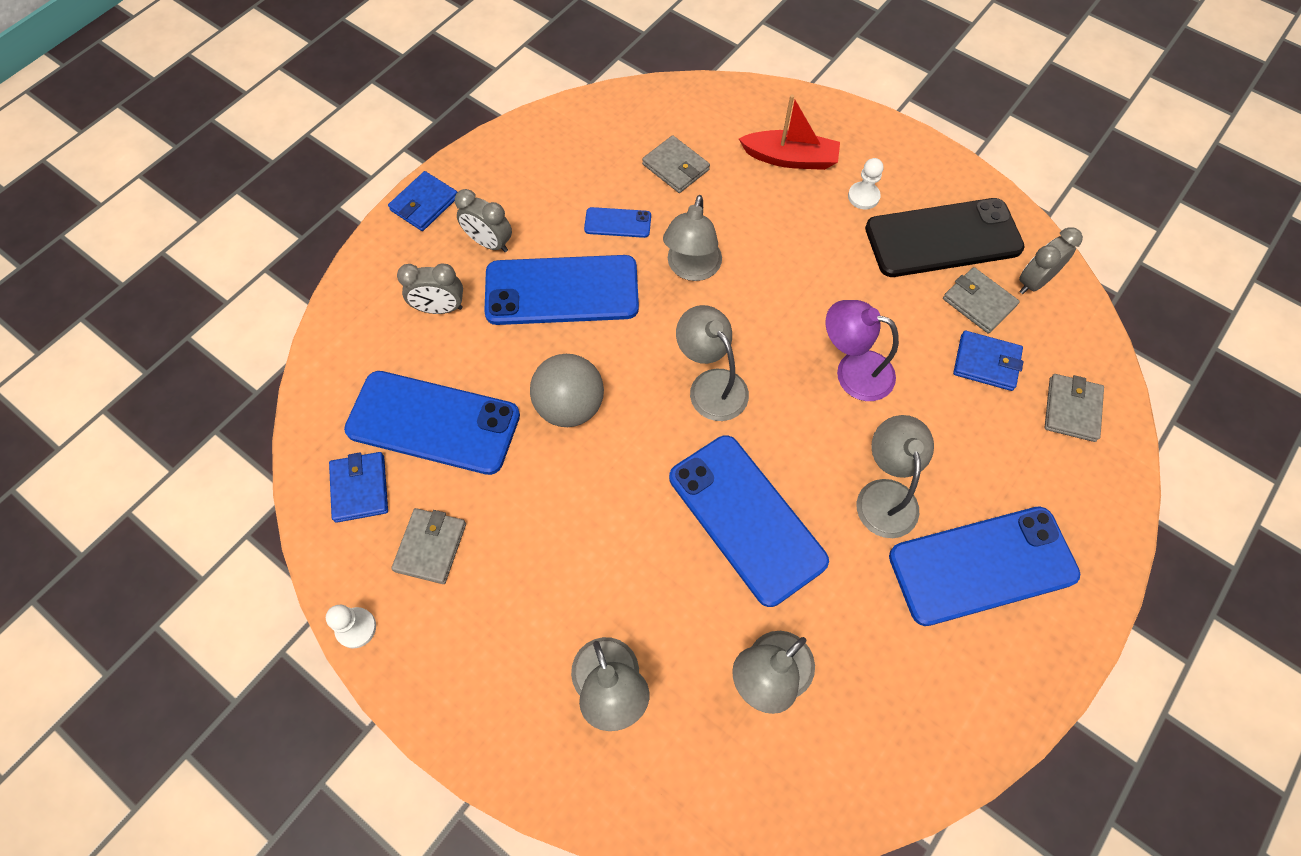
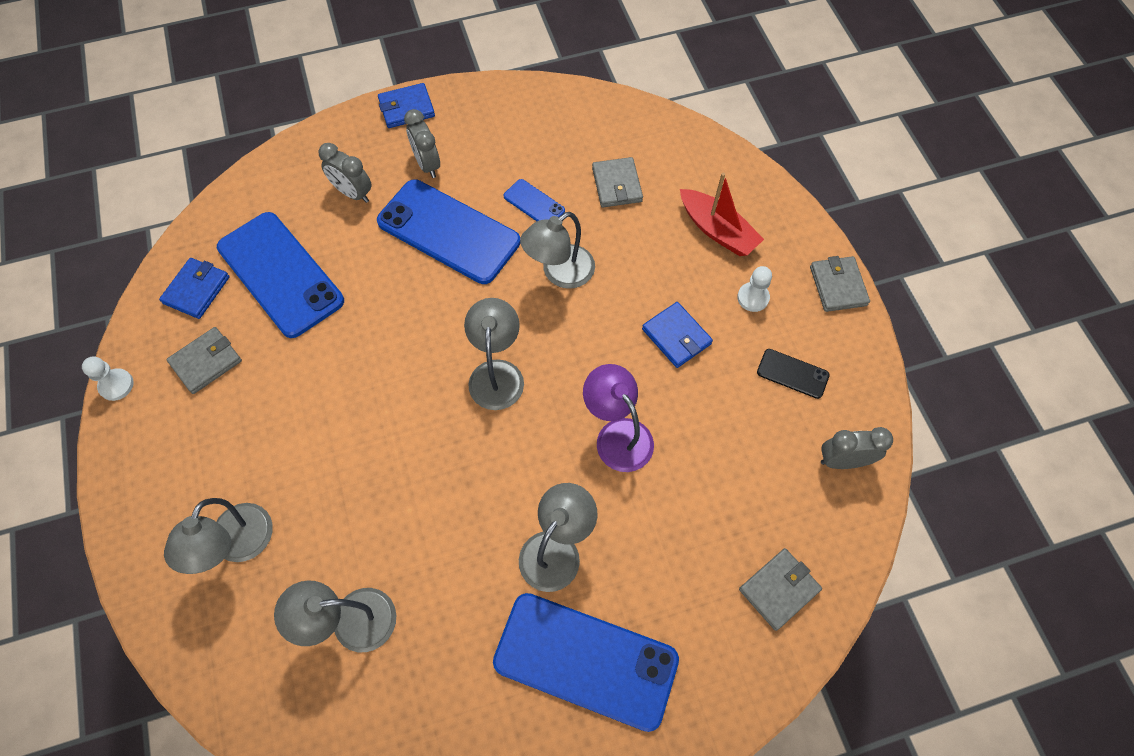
camera: 35 degrees right, 0 degrees up
(570, 406) = (381, 323): grey ball -> none
(746, 519) = (434, 493): blue phone -> none
(943, 238) = (792, 373): black phone -> black phone, size x0.45
(979, 302) = (776, 447): grey wallet -> grey wallet (838, 286)
(986, 363) = (737, 501): blue wallet -> blue wallet (676, 336)

